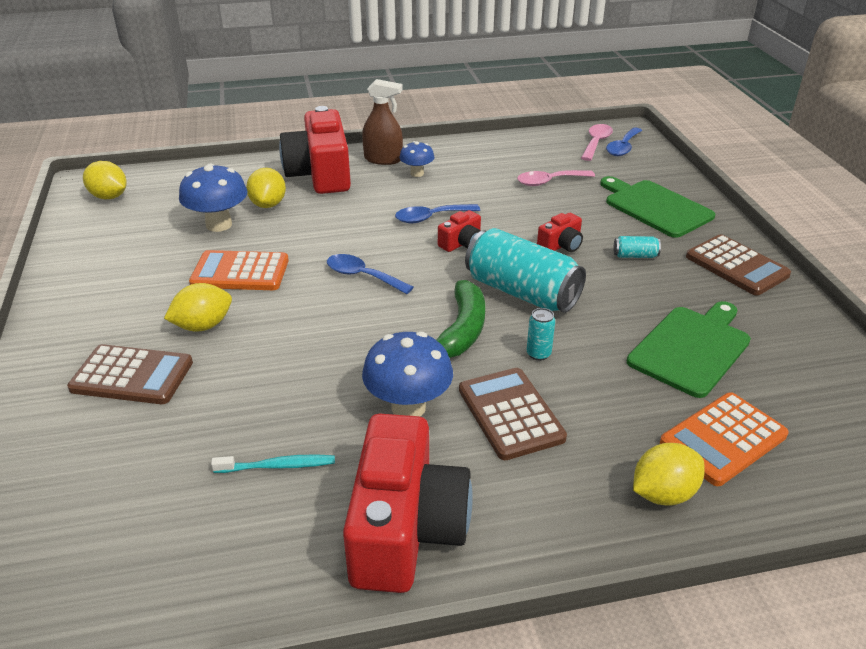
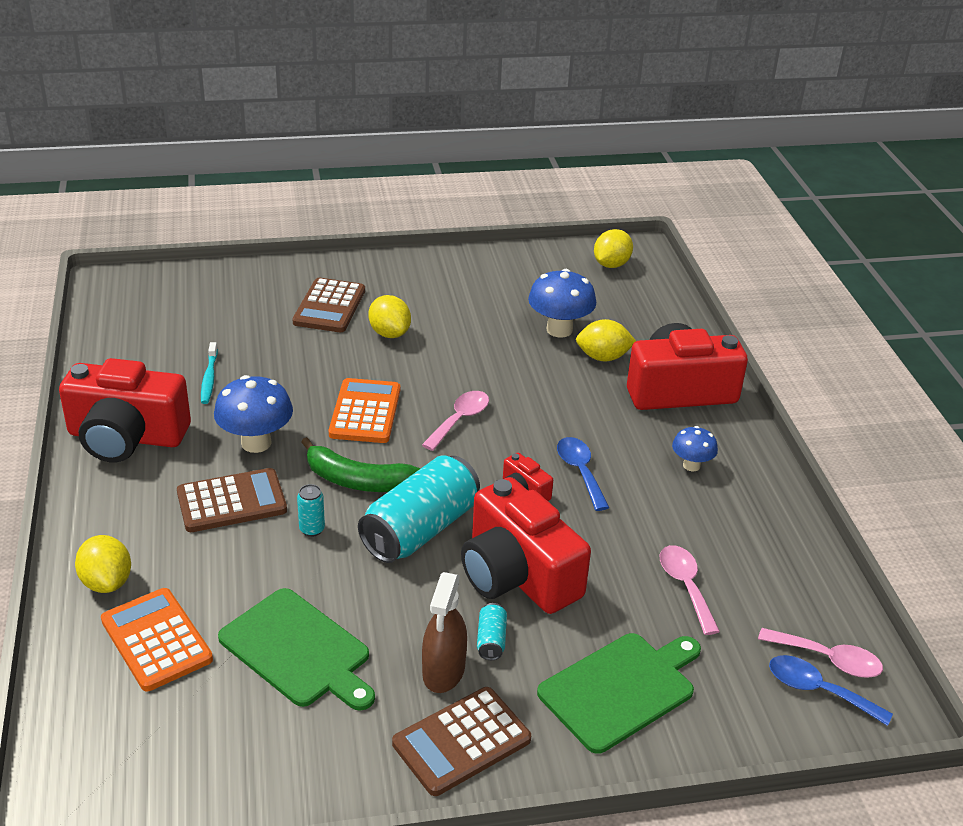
camera: 90 degrees right, 0 degrees up
(240, 272) = (472, 347): orange calculator -> orange calculator (365, 412)
(362, 276) = (460, 420): blue spoon -> pink spoon
(383, 159) = (726, 439): brown spray bottle -> brown spray bottle (443, 671)
(561, 245) = (517, 575): red camera -> red camera, size x2.25

